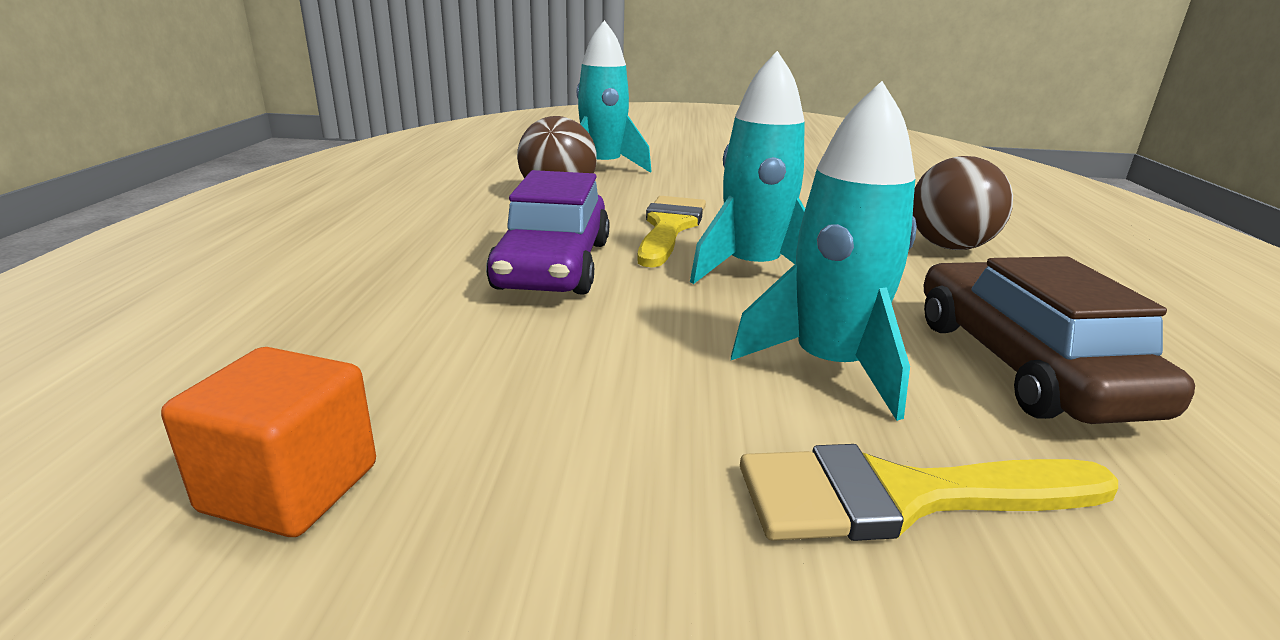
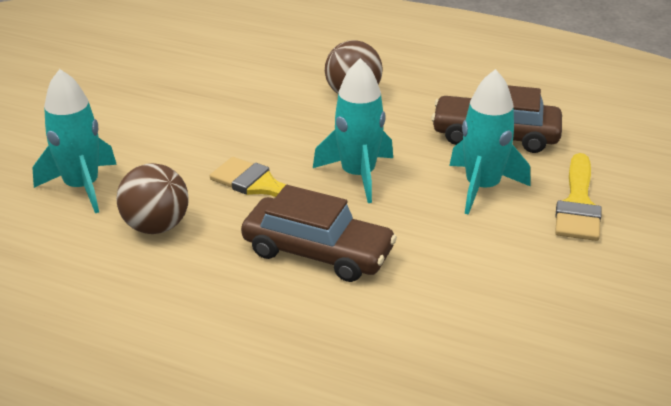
camera: 70 degrees left, 10 degrees up
(290, 488) = (545, 360): orange cube -> none
(553, 265) = (317, 252): purple car -> brown car

